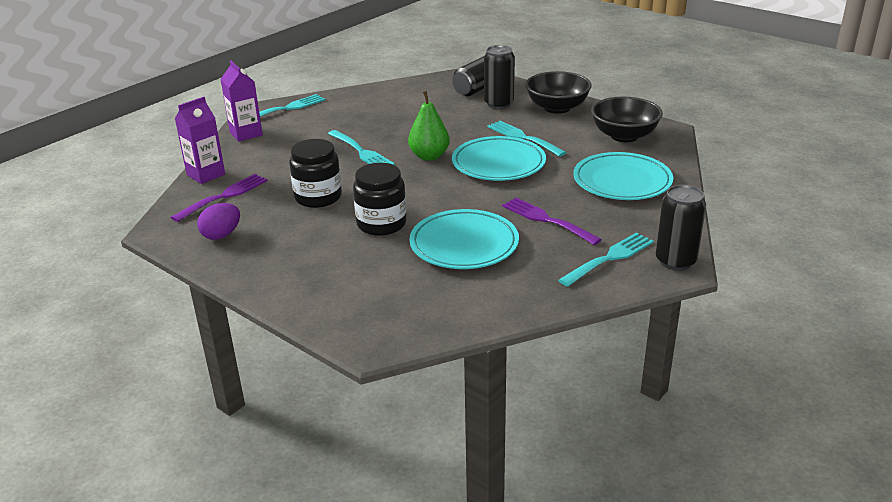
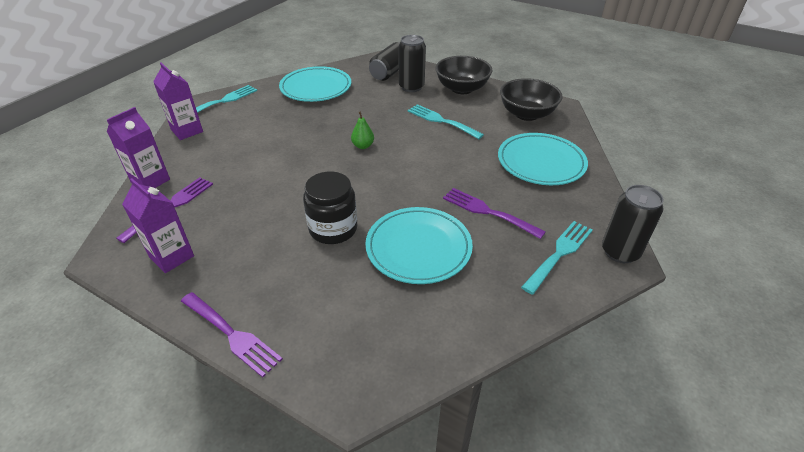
camera: 10 degrees left, 10 degrees up
(221, 235) = (172, 257): purple egg -> purple carton
(270, 294) = (231, 334): none -> purple fork
(318, 197) = (265, 200): black jar -> none
(361, 152) = (299, 145): turquoise fork -> none
(429, 156) = (363, 146): green pear -> green pear, size x0.61
(498, 163) = (427, 150): turquoise plate -> turquoise plate (316, 88)

